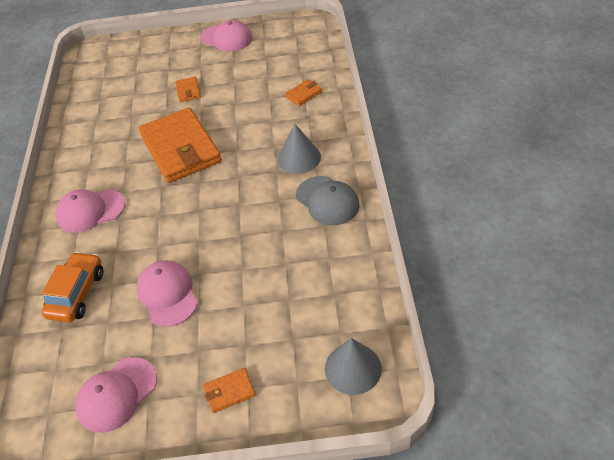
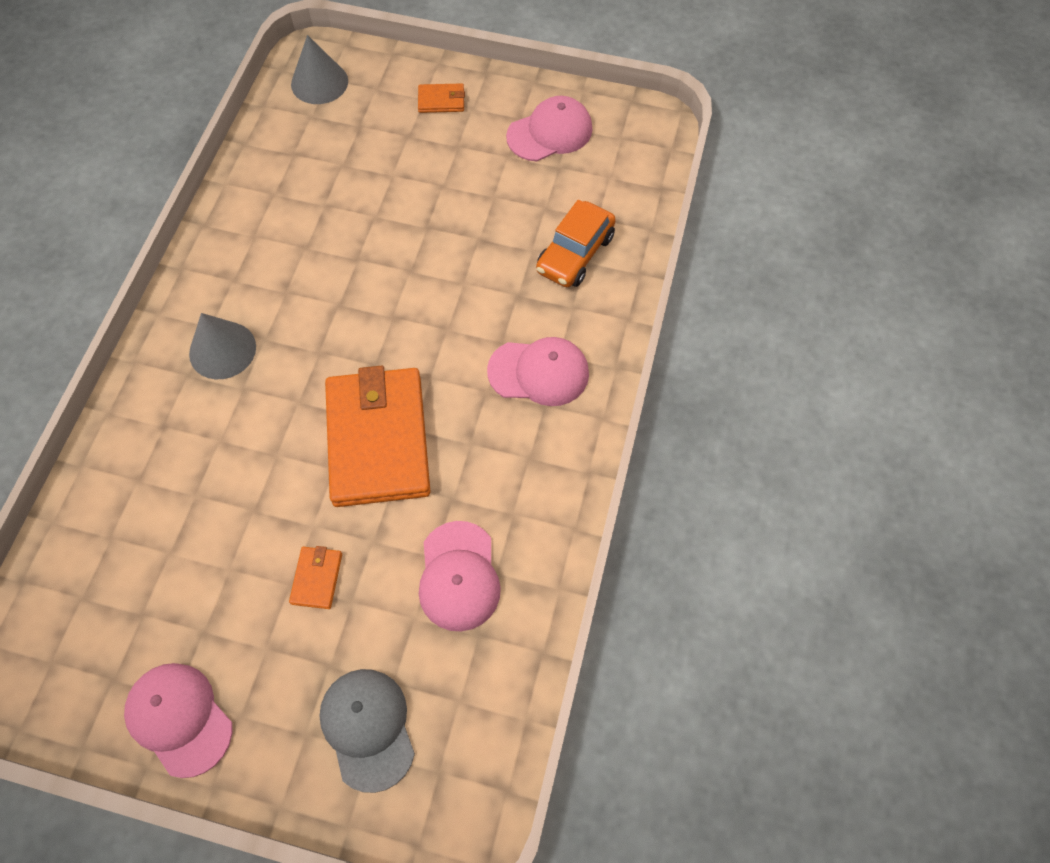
camera: 165 degrees left, 15 degrees up
(167, 294) = (470, 215): pink cap -> pink cap (459, 576)
(303, 94) = (139, 479): orange wallet -> none
(327, 201) = (229, 267): grey cap -> grey cap (368, 728)

